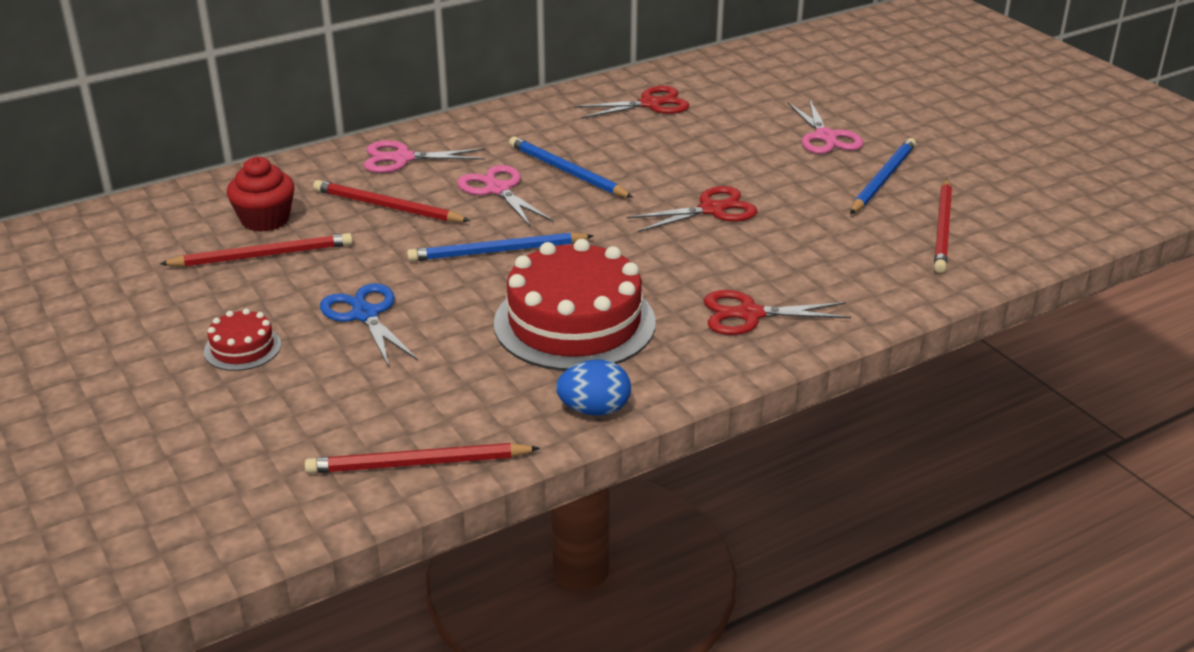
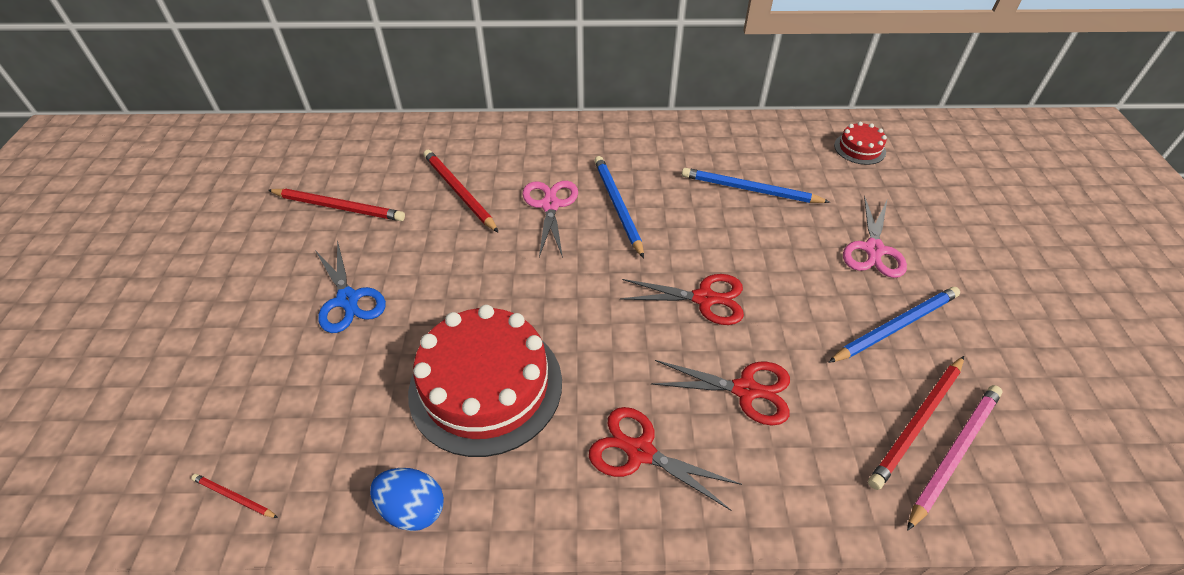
camera: 30 degrees right, 15 degrees up
(242, 348) = (244, 296): red cake -> red cake (859, 148)
(265, 219) = (371, 172): red cupcake -> none
(365, 315) = (348, 300): blue scissors -> blue scissors turned 150 degrees clockwise
(402, 158) = (509, 147): pink scissors -> none
(419, 463) = (234, 497): red pencil -> red pencil, size x0.50
(498, 251) = (496, 273): blue pencil -> blue pencil (750, 190)
(650, 104) = (741, 156): red scissors -> red scissors (746, 390)
(980, 237) = (953, 454): none -> pink pencil

